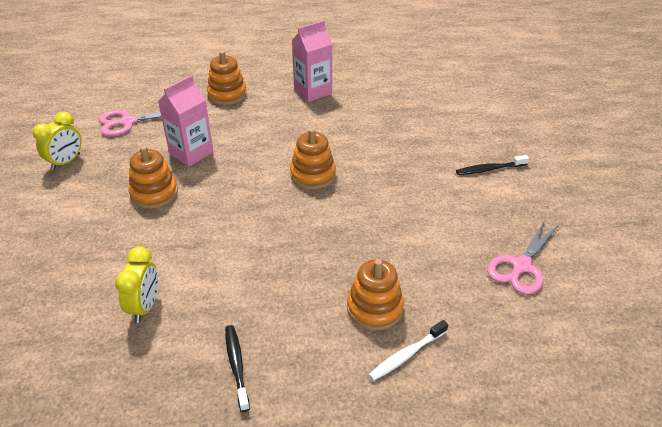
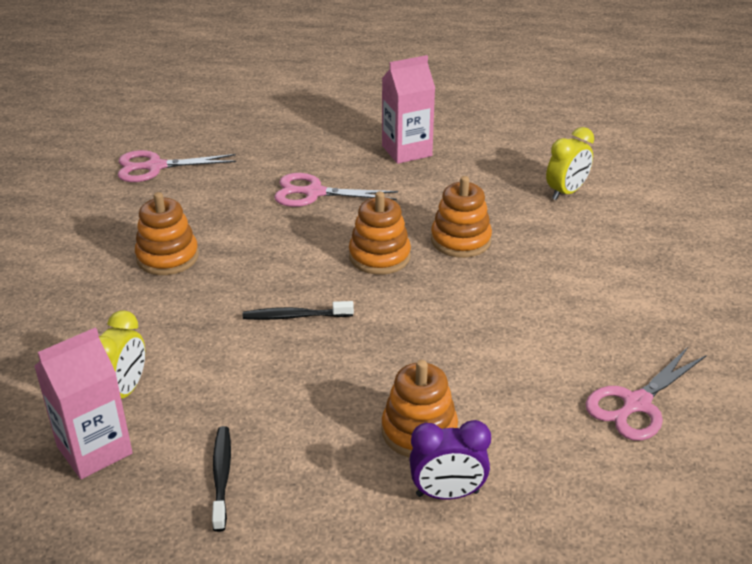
camera: 10 degrees right, 5 degrees down
(66, 162) = (66, 208): yellow clock -> yellow clock (566, 192)
(191, 153) = (226, 213): pink carton -> pink carton (94, 450)
(227, 94) = (291, 144): orange stacking toy -> orange stacking toy (460, 240)
(253, 130) = (314, 193): none -> pink scissors
(407, 354) = (447, 493): white toothbrush -> purple clock
(490, 169) = (627, 275): black toothbrush -> black toothbrush (296, 316)

